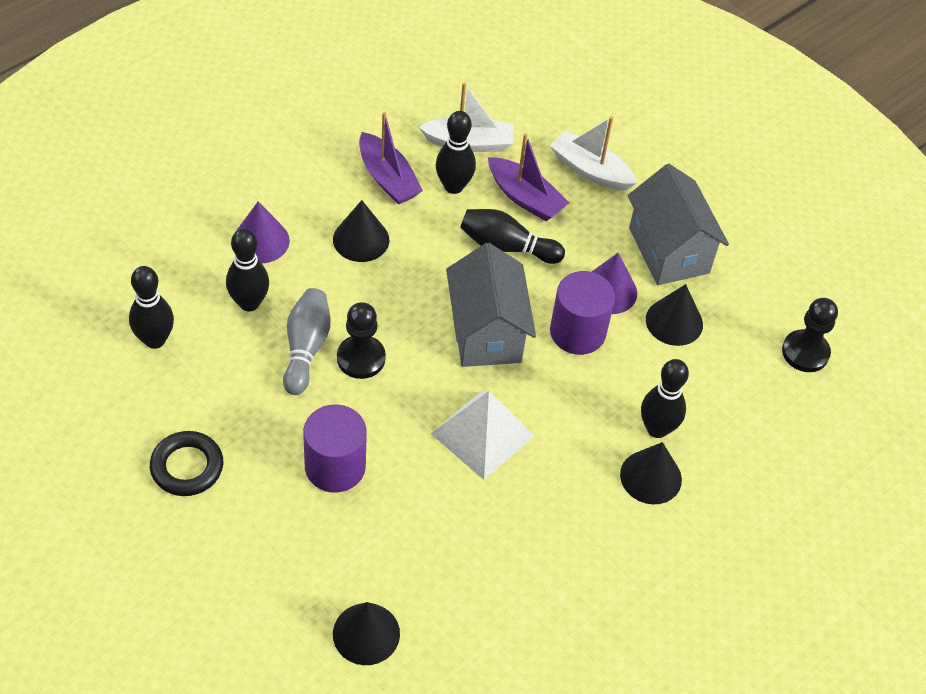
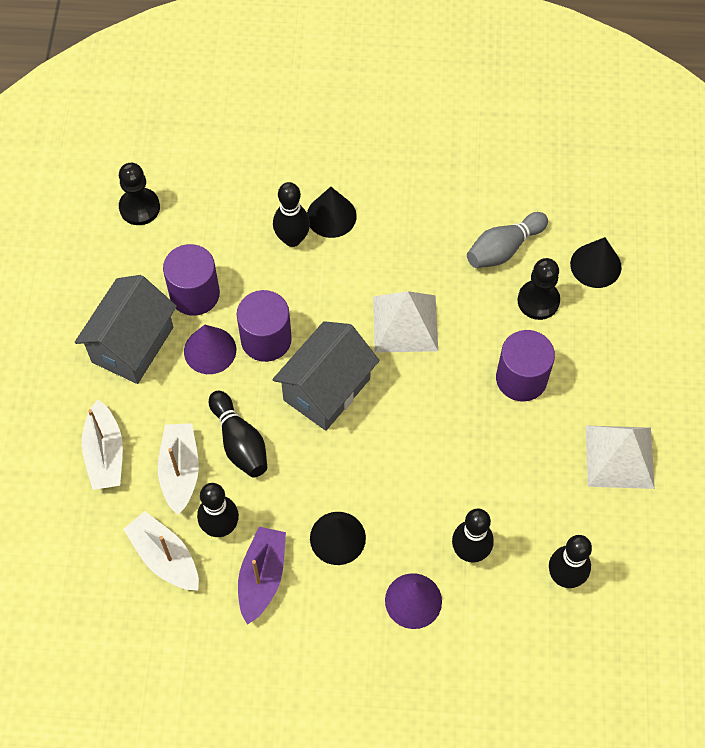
camera: 130 degrees left, 10 degrees up
(187, 467) = (619, 456): black ring -> white pyramid
(306, 348) = (462, 480): grey bowling pin -> grey bowling pin (503, 249)
(361, 358) = (431, 440): black pawn -> black pawn (538, 301)
(525, 197) = (180, 471): purple boat -> white boat
(674, 322) = (194, 294): black cone -> purple cylinder

